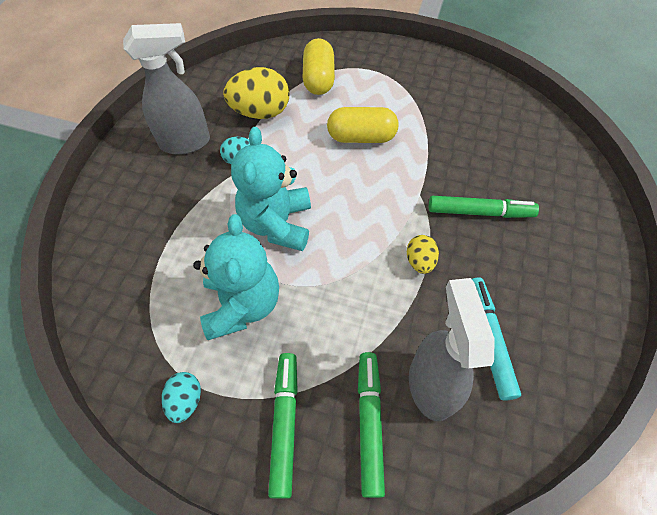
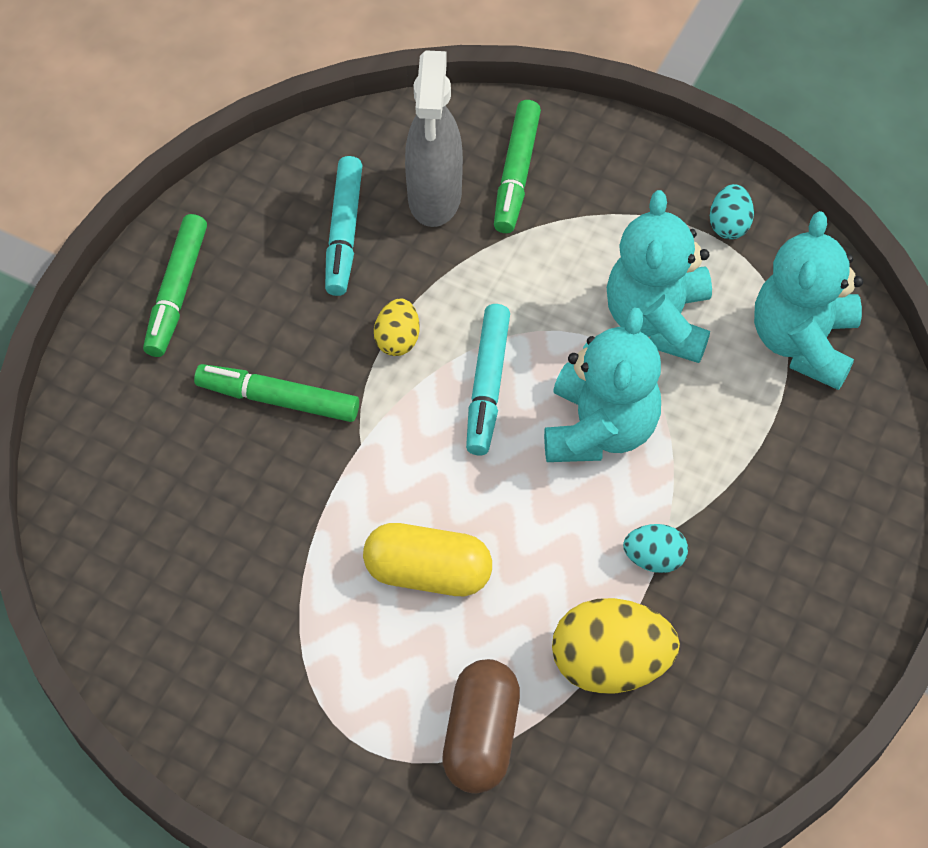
camera: 170 degrees left, 0 degrees up
(138, 304) = (802, 342): none -> turquoise teddy bear
(186, 143) = (753, 612): grey spray bottle -> none
(285, 423) = (613, 186): green marker -> green marker (177, 292)
(318, 79) = (481, 736): yellow capsule -> brown capsule
(352, 240) = (487, 385): none -> turquoise marker

